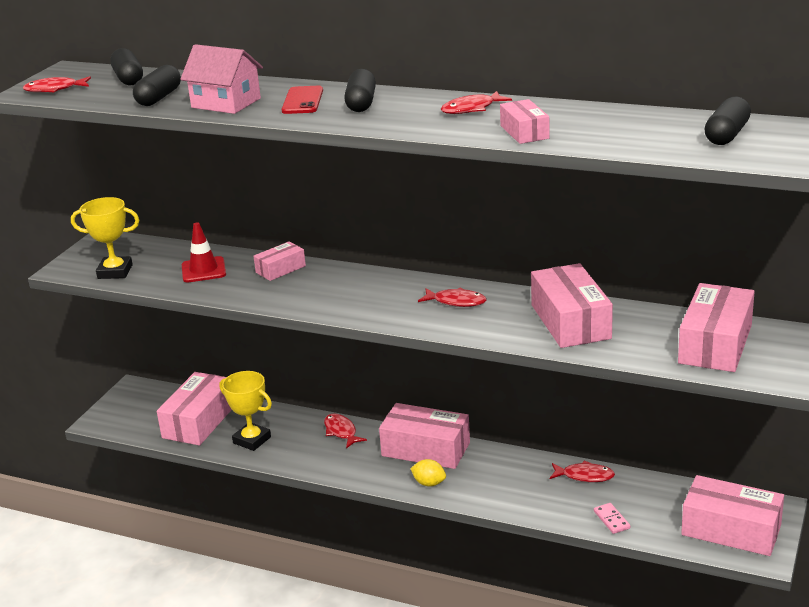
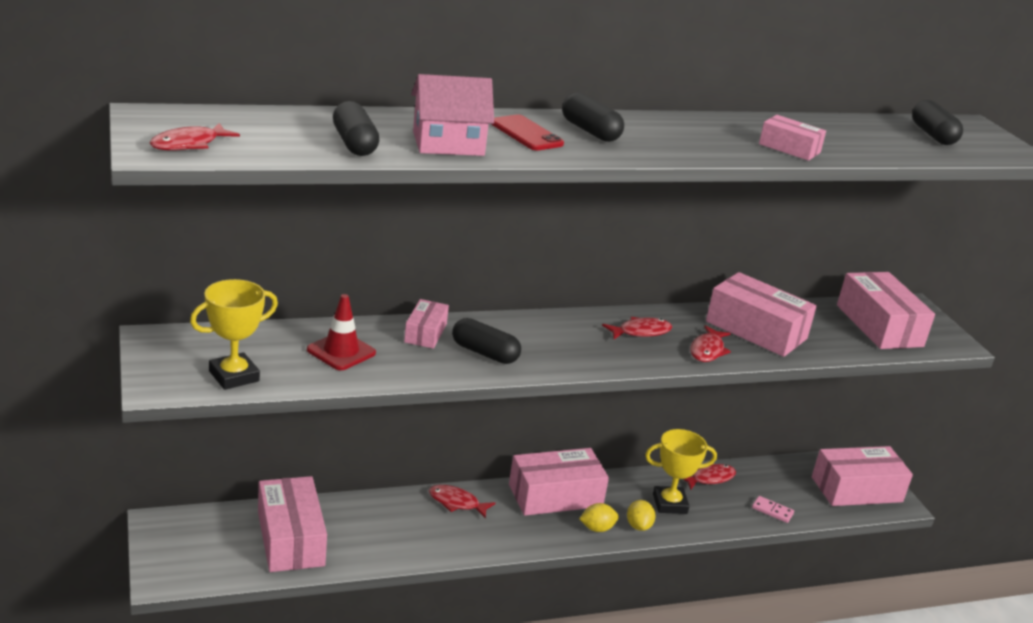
camera: 45 degrees left, 0 degrees up
(128, 78) = (263, 122): black capsule -> black capsule (484, 353)
(252, 440) = (375, 541): yellow trophy -> yellow trophy (669, 504)
(467, 492) = (638, 526): none -> yellow lemon
(471, 109) = (701, 128): red fish -> red fish (707, 350)

